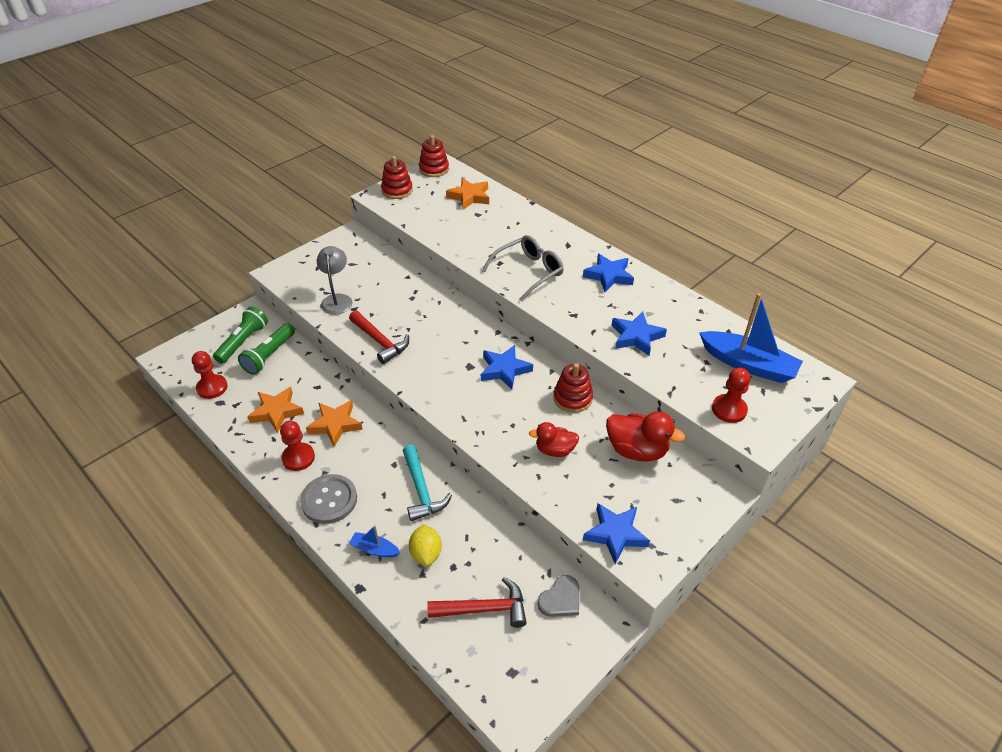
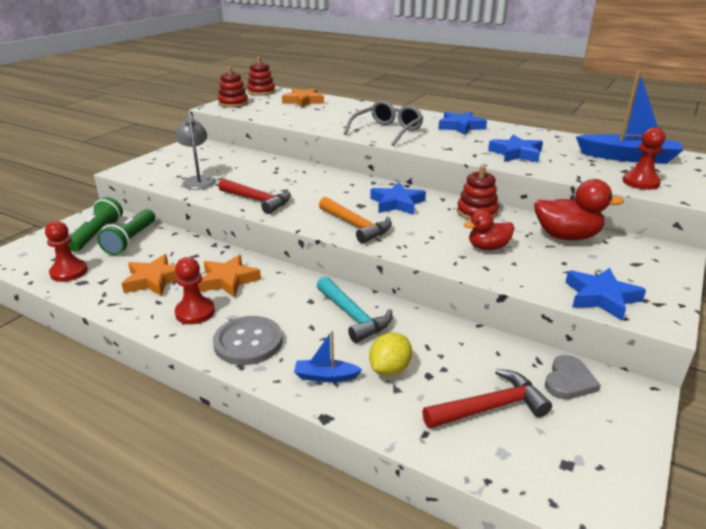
camera: 15 degrees left, 15 degrees down
(426, 553) = (390, 369): yellow lemon -> yellow lemon turned 60 degrees clockwise
(452, 396) = (356, 226): none -> orange hammer

